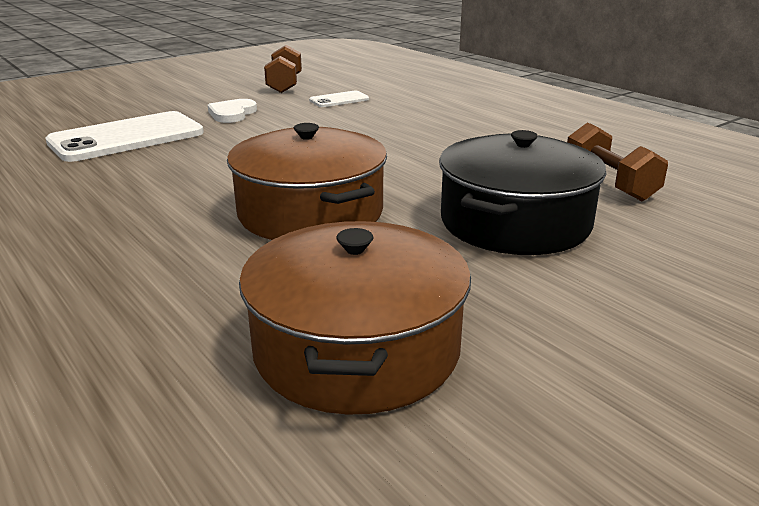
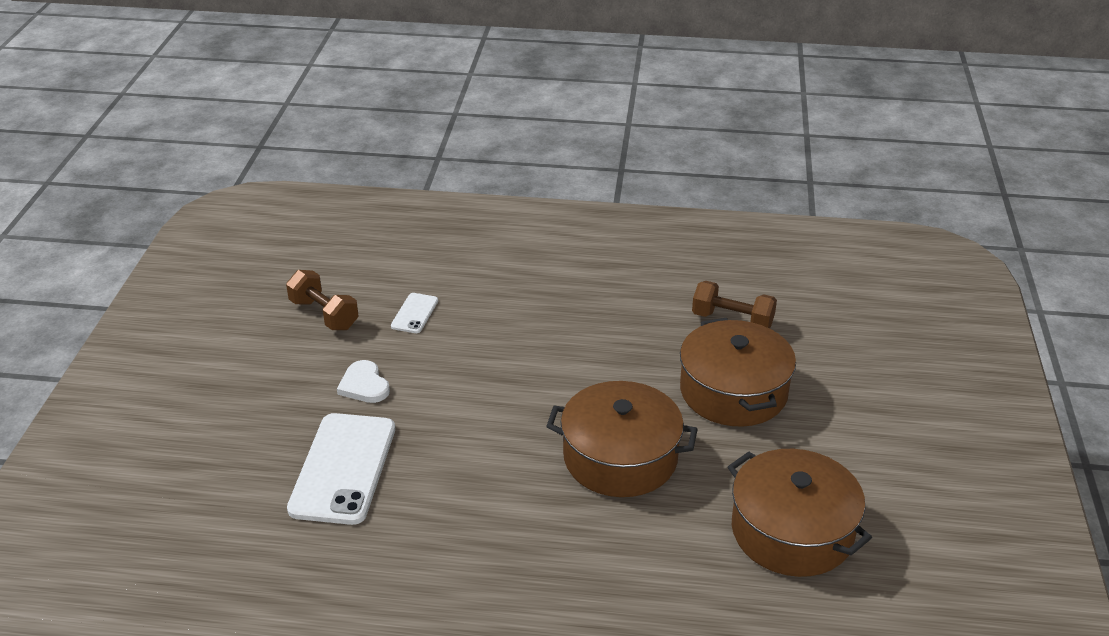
camera: 45 degrees left, 10 degrees up
(515, 222) = (733, 391): black pot -> brown pot

